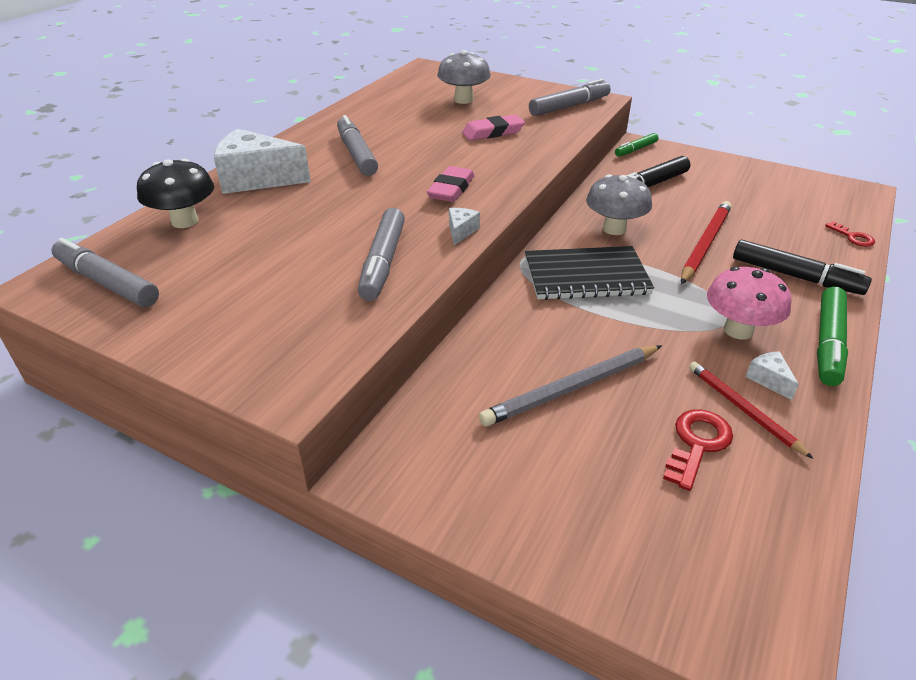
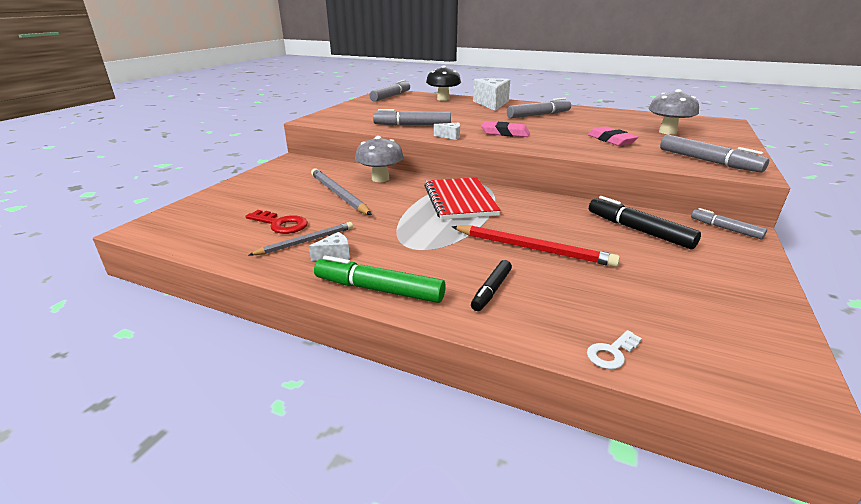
camera: 85 degrees right, 10 degrees down
(586, 276) = (459, 200): black notebook -> red notebook
(614, 229) = (537, 212): grey mushroom -> grey mushroom (380, 179)
(636, 149) = (725, 229): green marker -> grey marker
(738, 330) = (397, 250): pink mushroom -> none
(743, 409) = (306, 241): red pencil -> grey pencil
(795, 276) = (491, 290): black marker -> black marker, size x0.61
(853, 237) = (611, 353): red key -> white key

